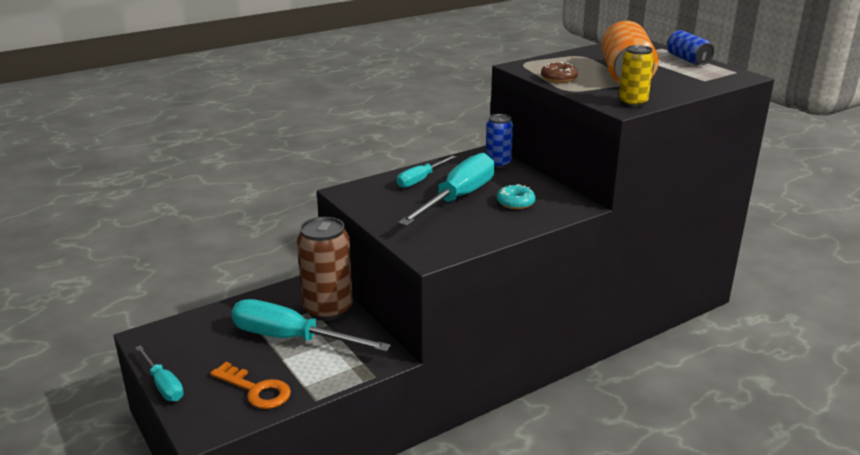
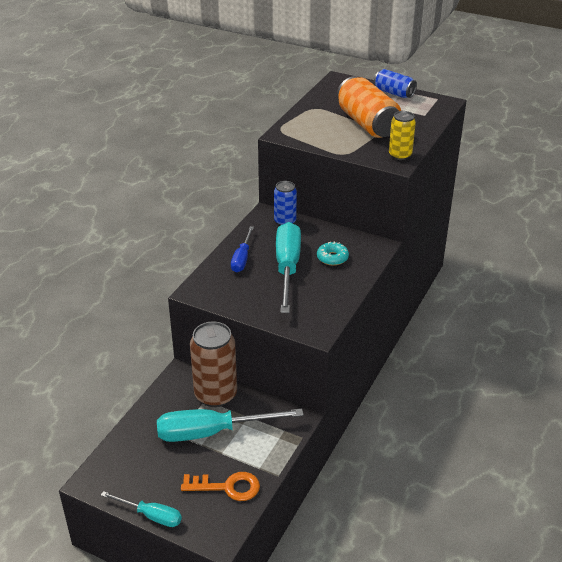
camera: 30 degrees left, 10 degrees up
(420, 180) = (242, 258): turquoise screwdriver -> blue screwdriver
(558, 78) = (324, 141): brown donut -> none

